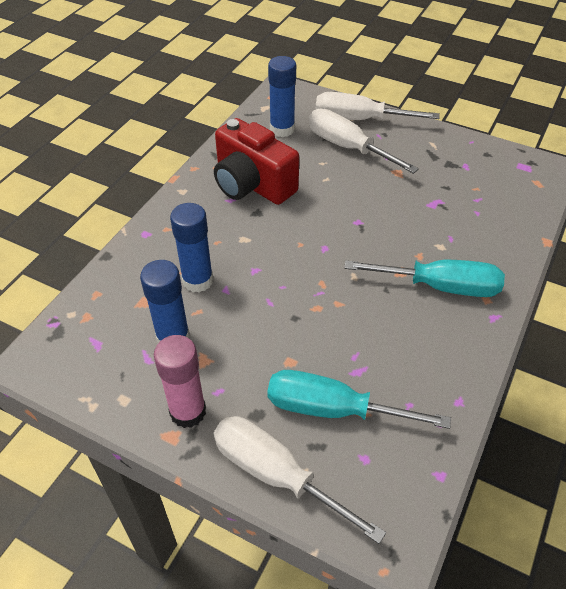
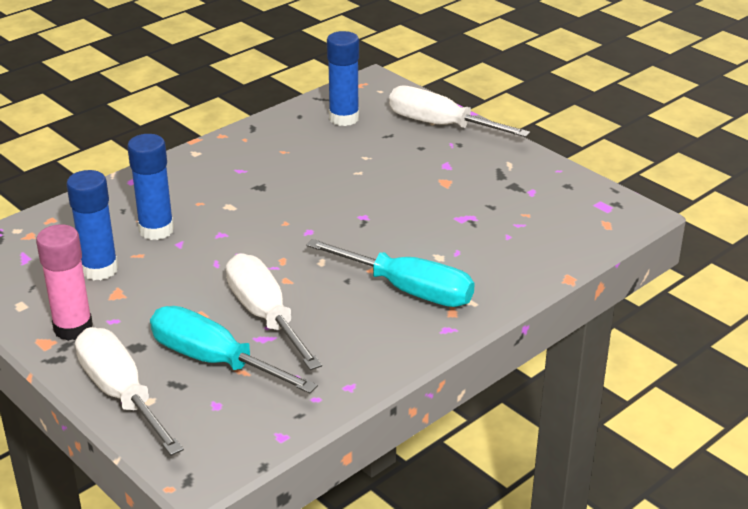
camera: 20 degrees right, 15 degrees down
(252, 184) = (273, 161): red camera -> none
(347, 147) = (405, 148): white screwdriver -> white screwdriver (265, 315)

